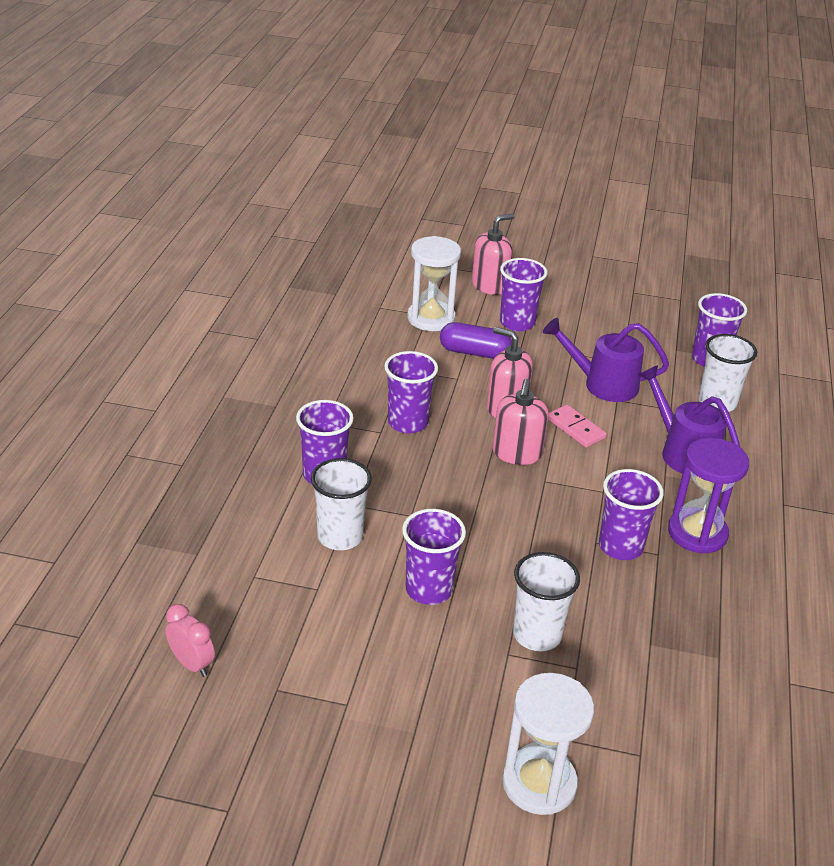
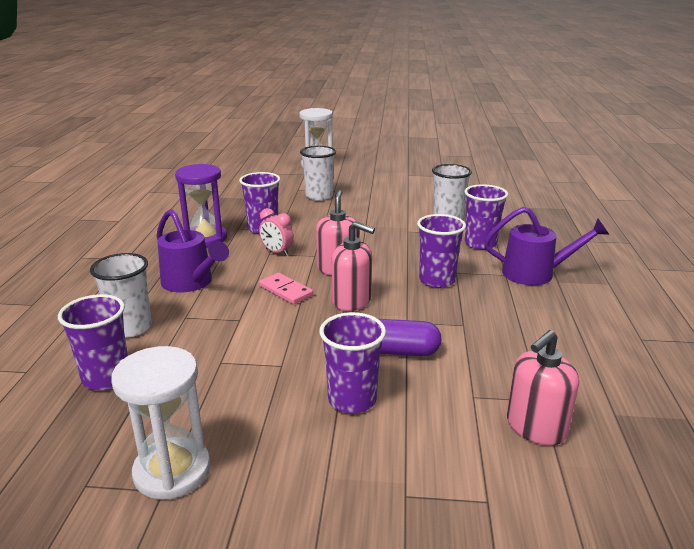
camera: 175 degrees right, 10 degrees down
(192, 664) = (488, 178): pink clock -> pink clock (277, 252)
(429, 589) = (383, 205): purple cup -> none
(431, 318) = (466, 391): white hourglass -> white hourglass (172, 471)
(489, 285) = (404, 466): pink soap dispenser -> pink soap dispenser (536, 427)
(602, 384) = (251, 333): purple watering can -> purple watering can (536, 273)

